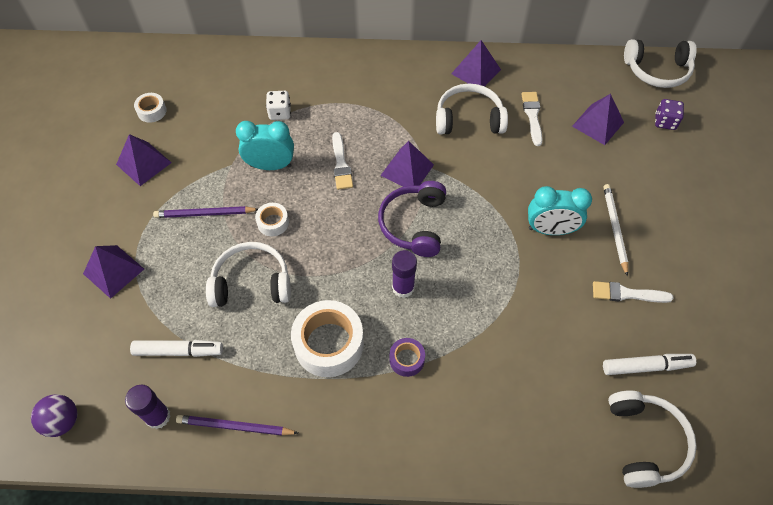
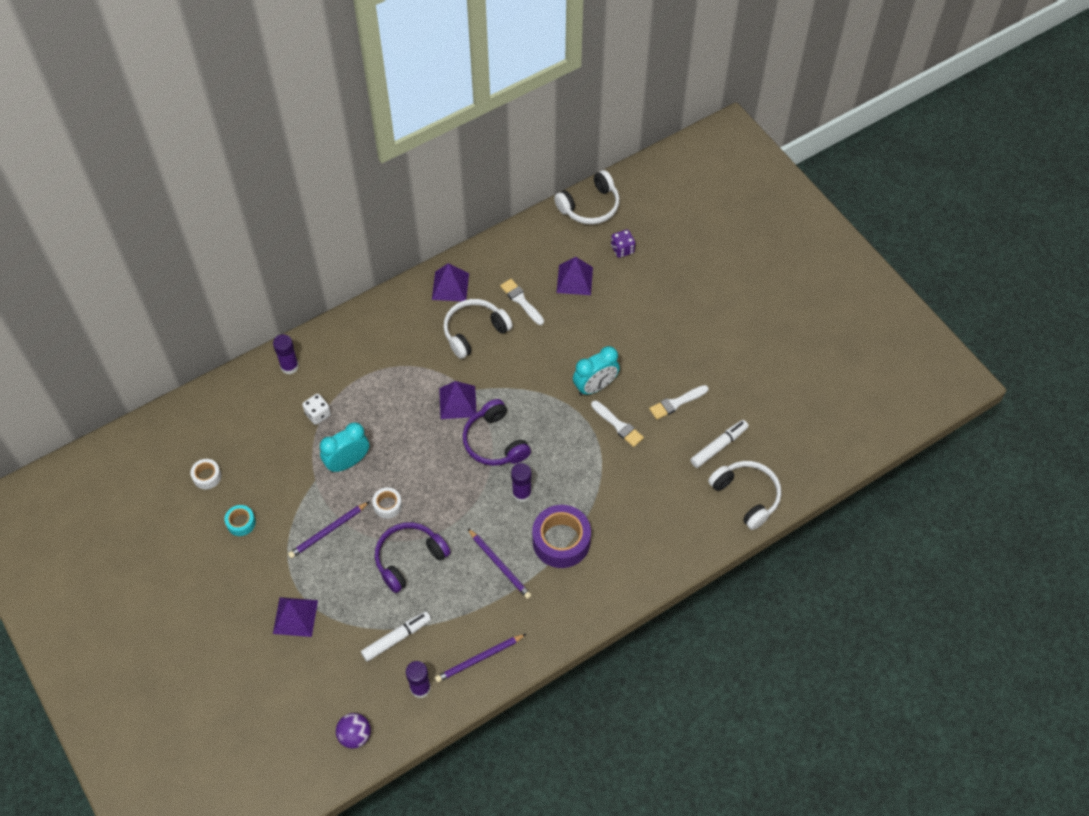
camera: 35 degrees left, 0 degrees up
(143, 163) = (241, 523): purple pyramid -> turquoise tape
(251, 282) = (409, 558): white headphones -> purple headphones
(289, 63) = (289, 366): none -> purple glue stick
(329, 344) = (500, 565): white tape -> purple pencil
(341, 164) = (403, 428): white brush -> white brush (618, 425)
(407, 359) = (561, 541): purple tape -> purple tape, size x2.00
(614, 228) = (639, 359): white pencil -> none

